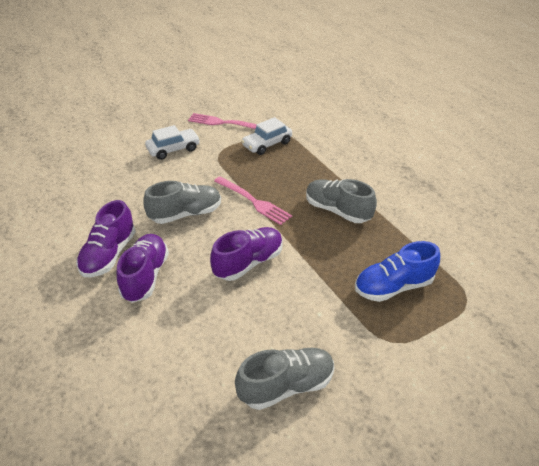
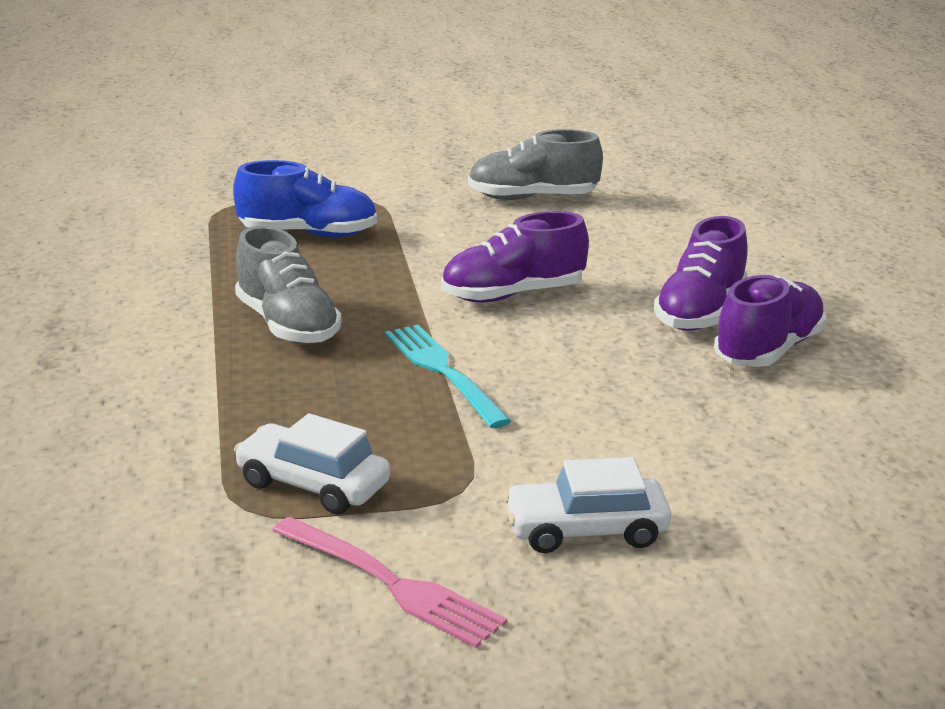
camera: 160 degrees left, 15 degrees down
(186, 214) = (600, 380): grey shoe -> none
(253, 201) = (443, 372): pink fork -> turquoise fork
(267, 144) = (312, 484): white car -> white car turned 135 degrees counterclockwise

